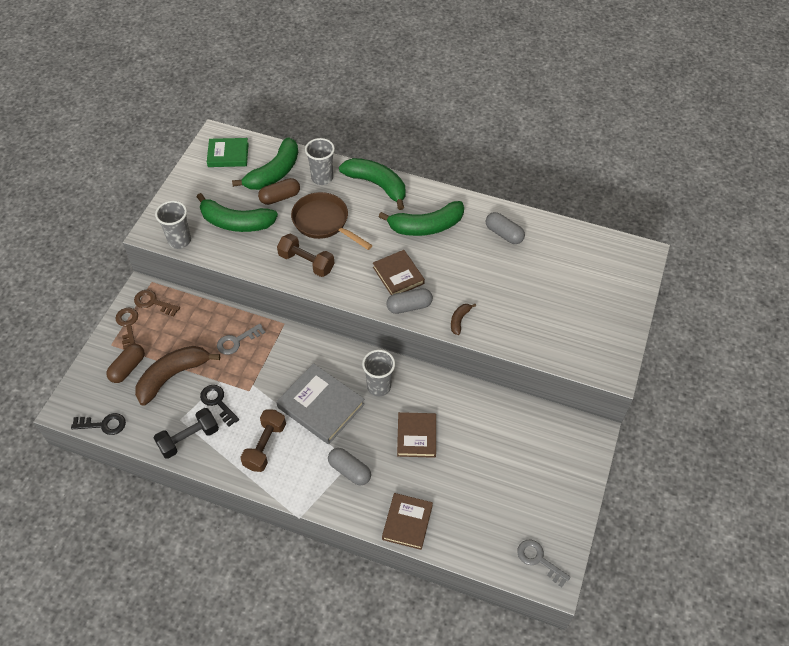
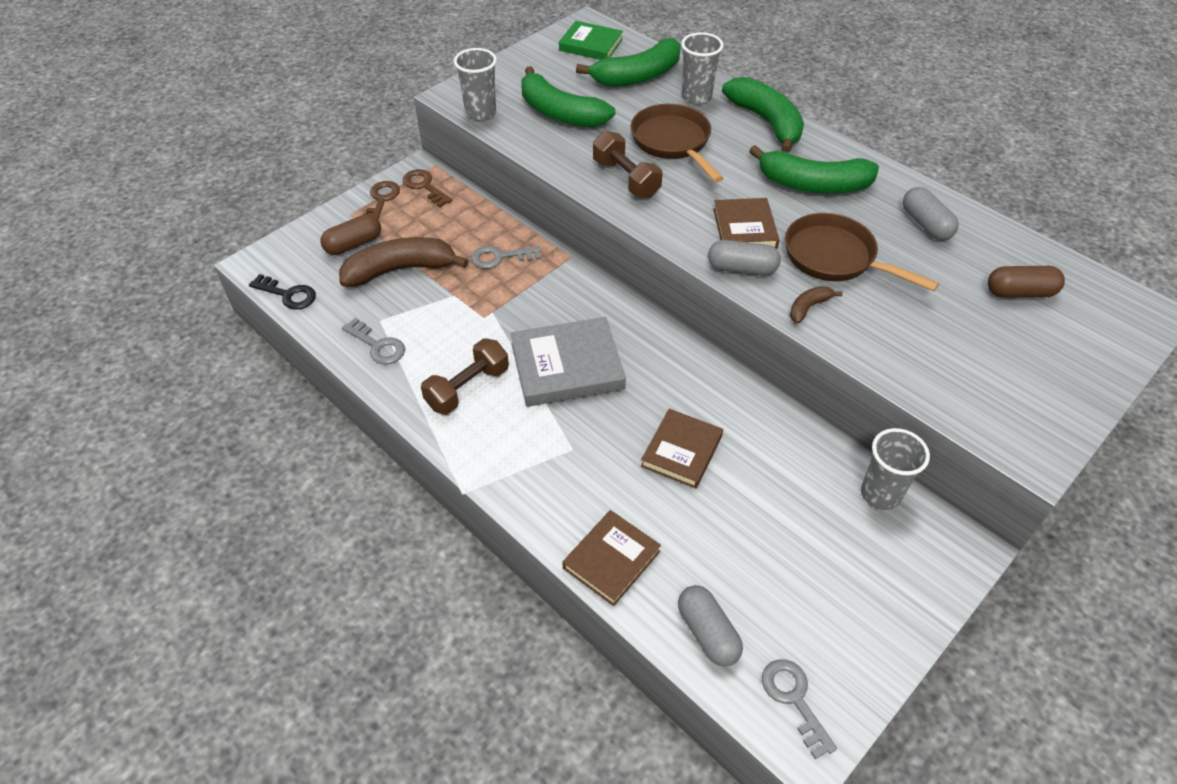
camera: 25 degrees right, 5 degrees down
(189, 439) = (377, 345): black dumbbell -> grey key
(218, 402) = (437, 317): black key -> none
(280, 197) = (630, 102): brown capsule -> brown capsule (1020, 293)
(321, 406) = (567, 366): grey book -> grey book turned 75 degrees counterclockwise
(349, 470) = (564, 459): grey capsule -> grey capsule (708, 632)
(379, 386) = (659, 370): grey cup -> grey cup (880, 494)
(460, 278) = (835, 258): none -> brown pan

